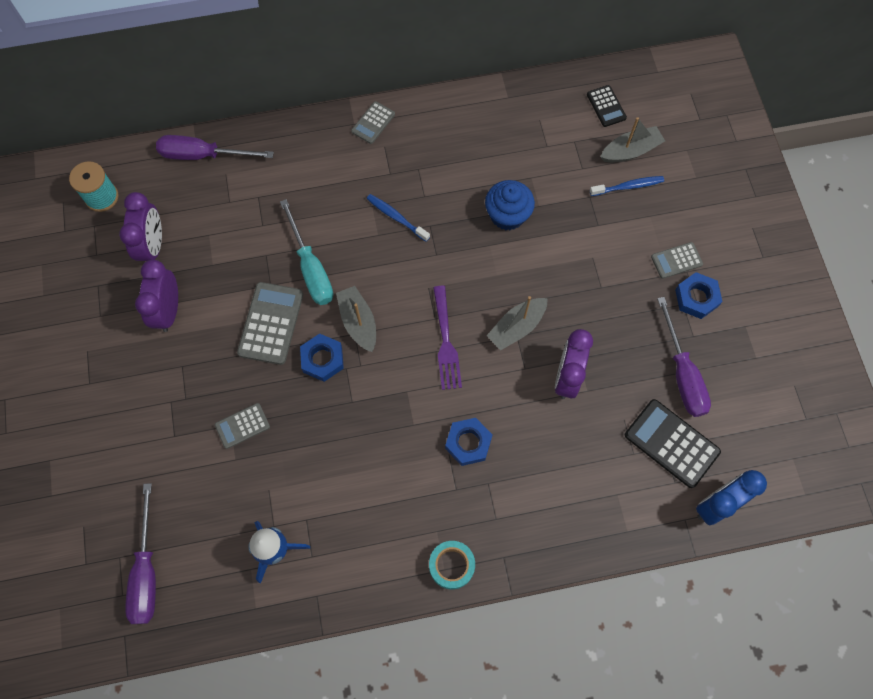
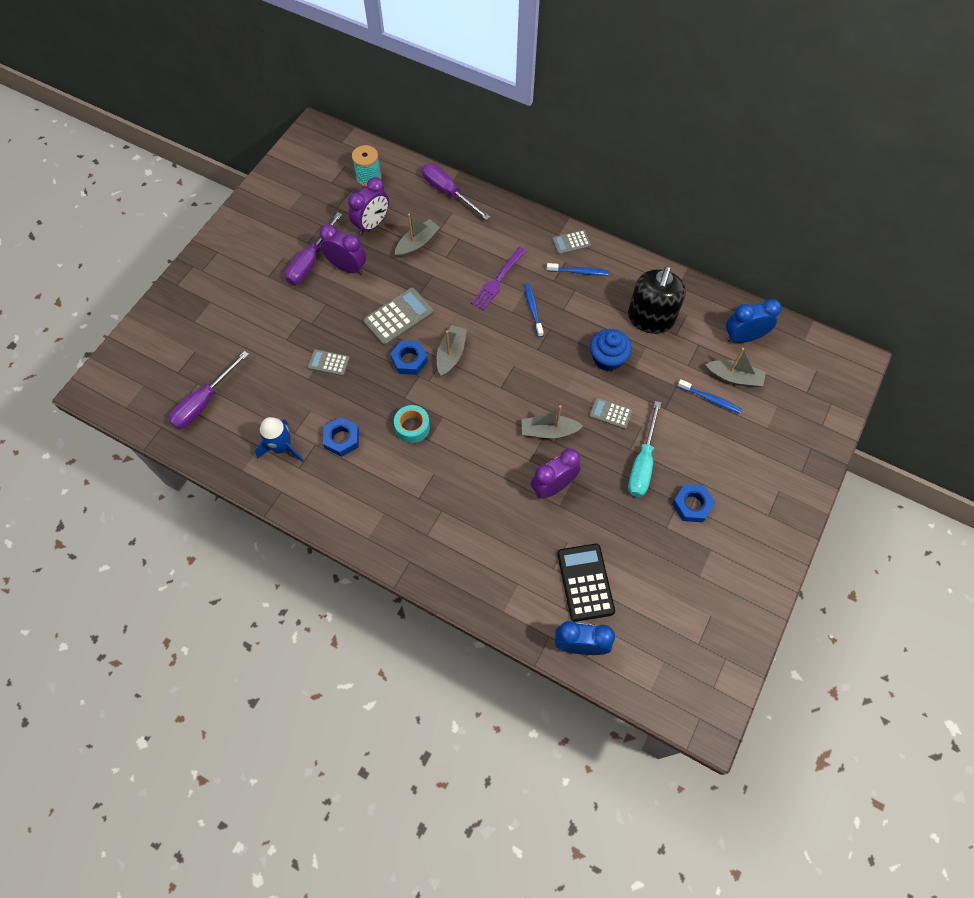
camera: 40 degrees right, 5 degrees down
(169, 311) = (347, 267): purple clock -> purple clock turned 75 degrees clockwise
(220, 233) = (417, 244): none -> grey boat
(311, 268) = (452, 302): turquoise screwdriver -> turquoise screwdriver (642, 463)
(406, 148) = (578, 272): none -> blue toothbrush
(445, 341) = (494, 405): purple fork -> purple fork (498, 280)
(451, 566) = (374, 540): turquoise tape -> turquoise tape (412, 427)
(468, 443) = (452, 477): blue nut -> blue nut (342, 439)
(511, 147) = (650, 318): none -> black soap dispenser
(606, 106) = (743, 337): black calculator -> blue clock
(676, 260) = (700, 471): grey calculator -> grey calculator (610, 413)
(682, 374) = (635, 545): purple screwdriver -> purple screwdriver (310, 261)

